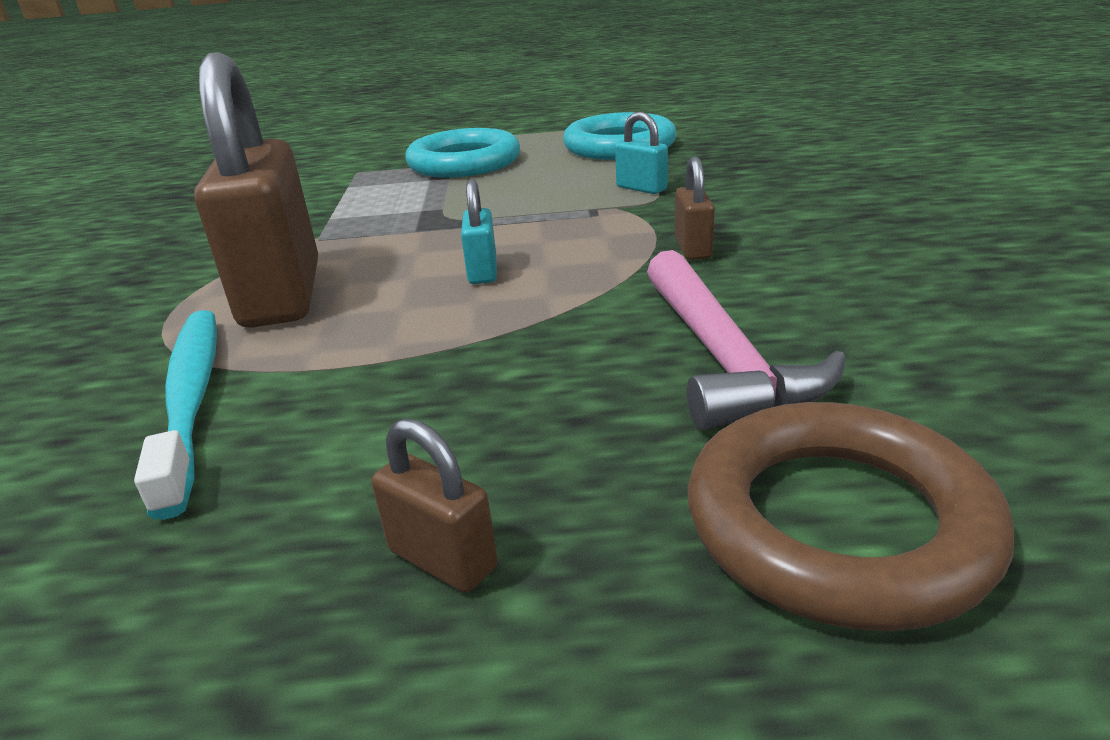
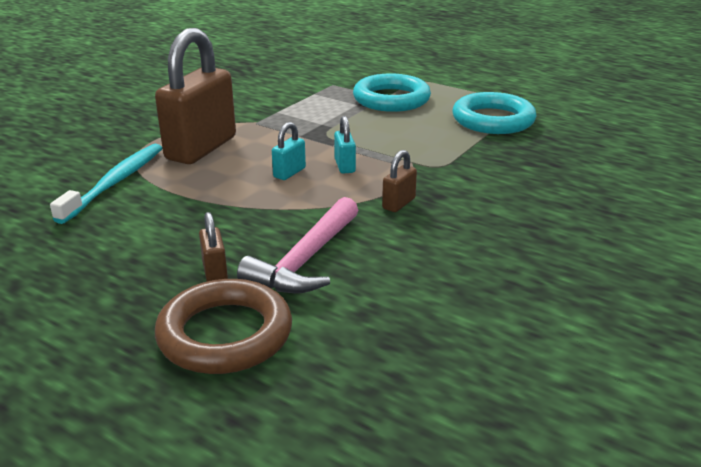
camera: 35 degrees right, 0 degrees up
(442, 559) = (105, 276): brown padlock -> brown padlock (215, 273)
(641, 188) = (446, 155): turquoise padlock -> turquoise padlock (344, 166)

